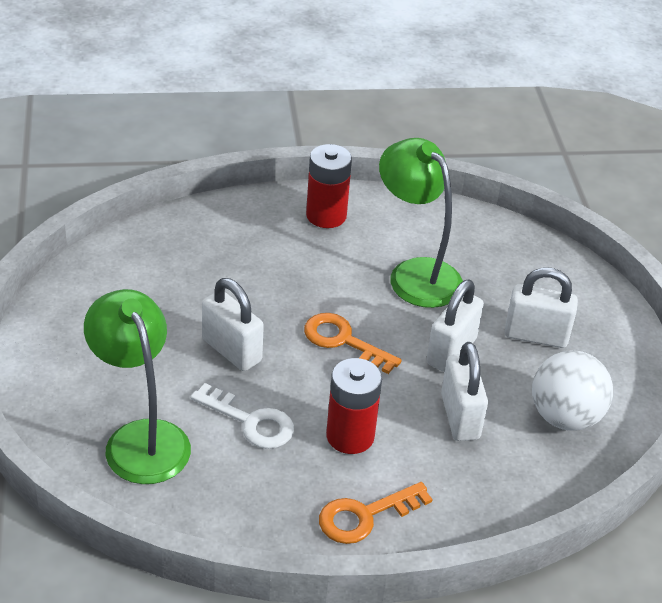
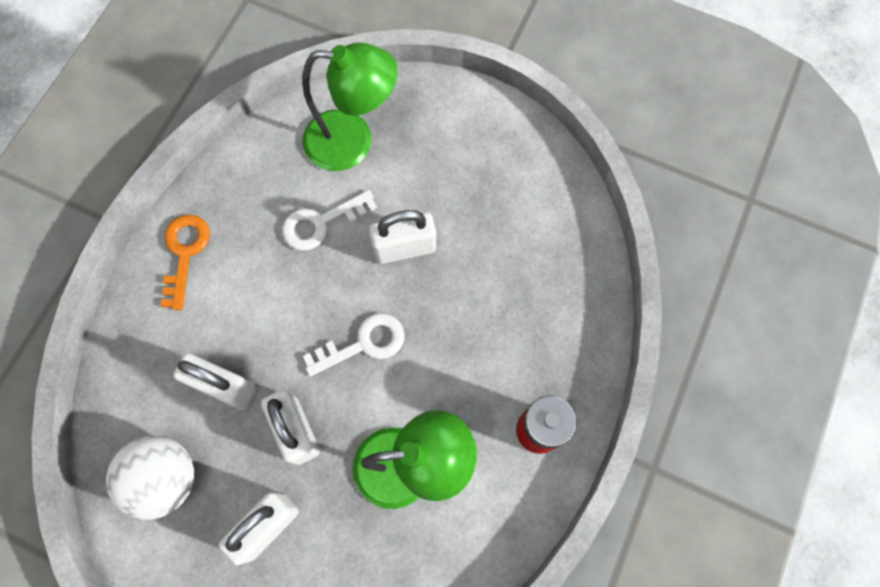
camera: 125 degrees right, 30 degrees up
(343, 341) = (363, 344): orange key -> white key
(350, 436) = (261, 287): red battery -> none

